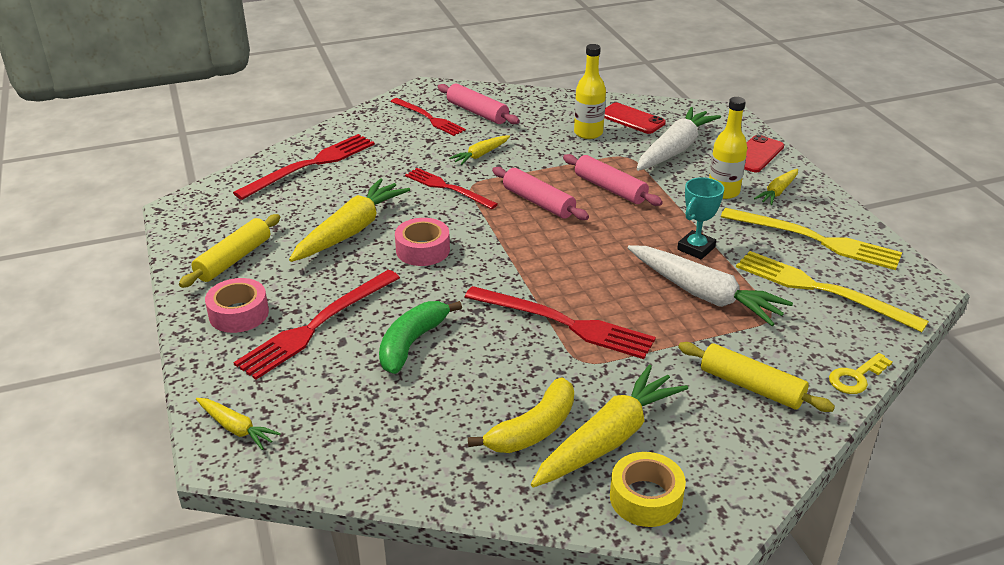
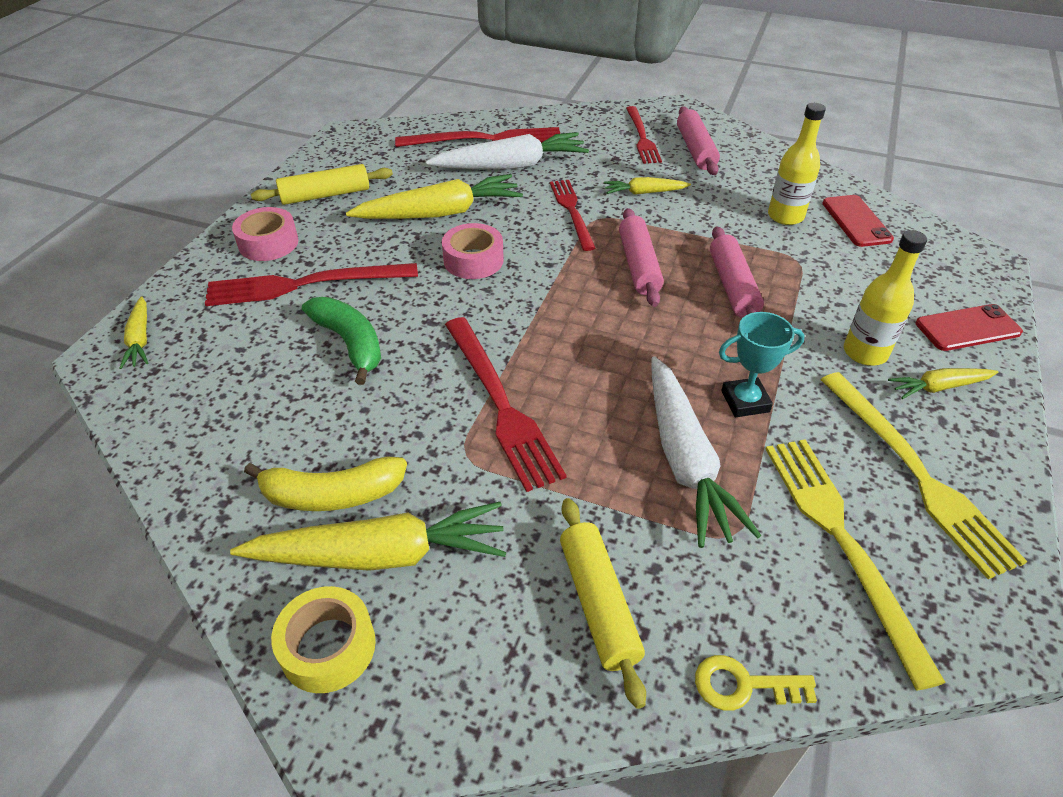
camera: 40 degrees right, 10 degrees up
(412, 343) = (350, 343): green banana -> green banana turned 75 degrees clockwise
(674, 149) = (865, 276): white carrot -> white carrot (511, 166)

